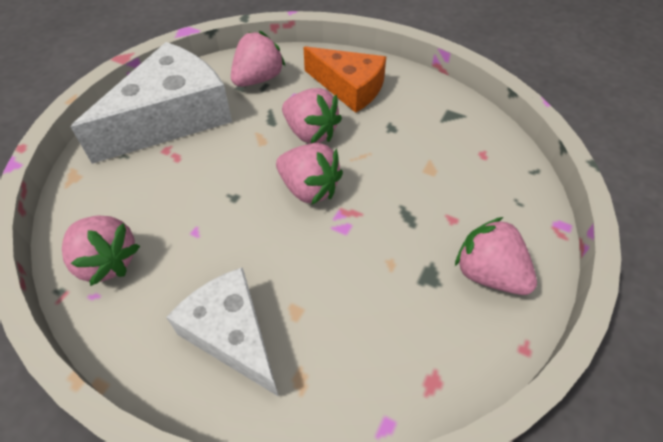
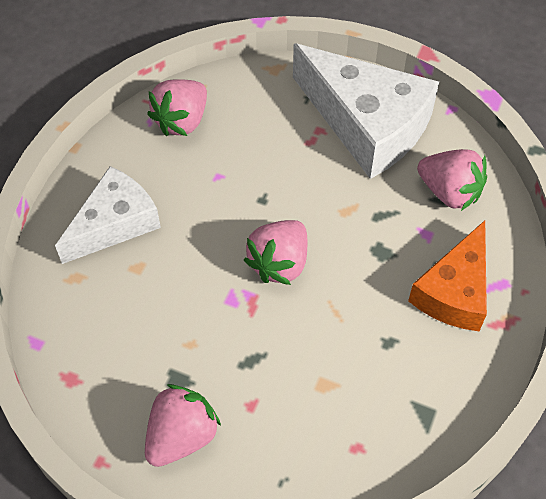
camera: 85 degrees right, 5 degrees up
(310, 133) = (364, 256): pink strawberry -> none

